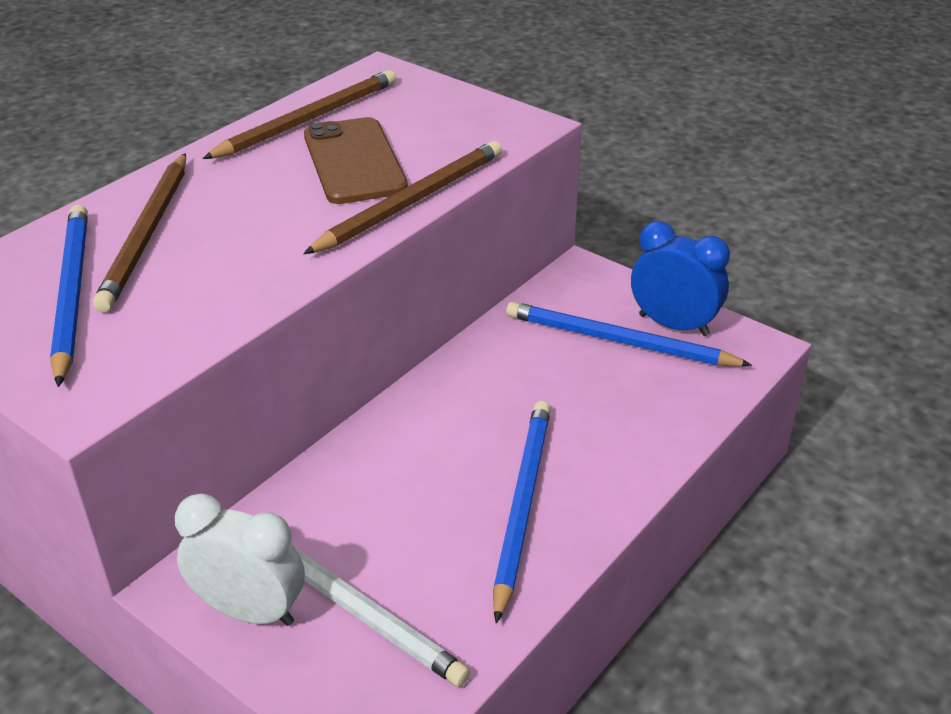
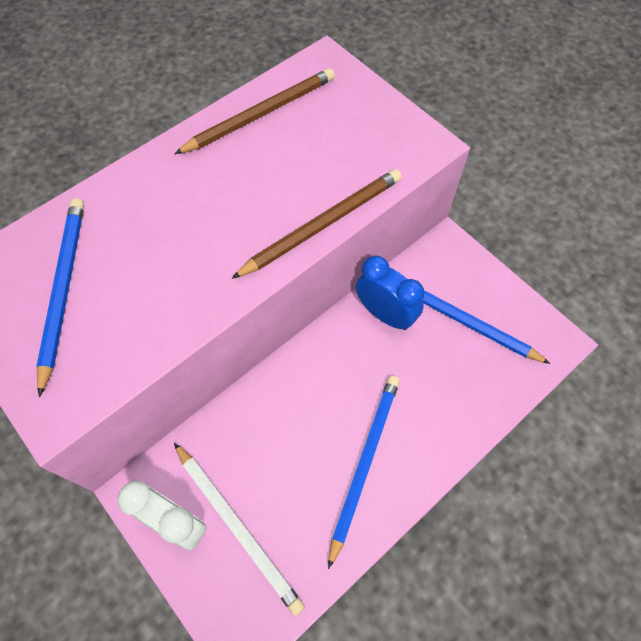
camera: 10 degrees right, 25 degrees up
(147, 233) = (125, 230): brown pencil -> none
(354, 161) = (287, 170): brown phone -> none
(673, 325) = (502, 310): blue clock -> blue clock (385, 314)

